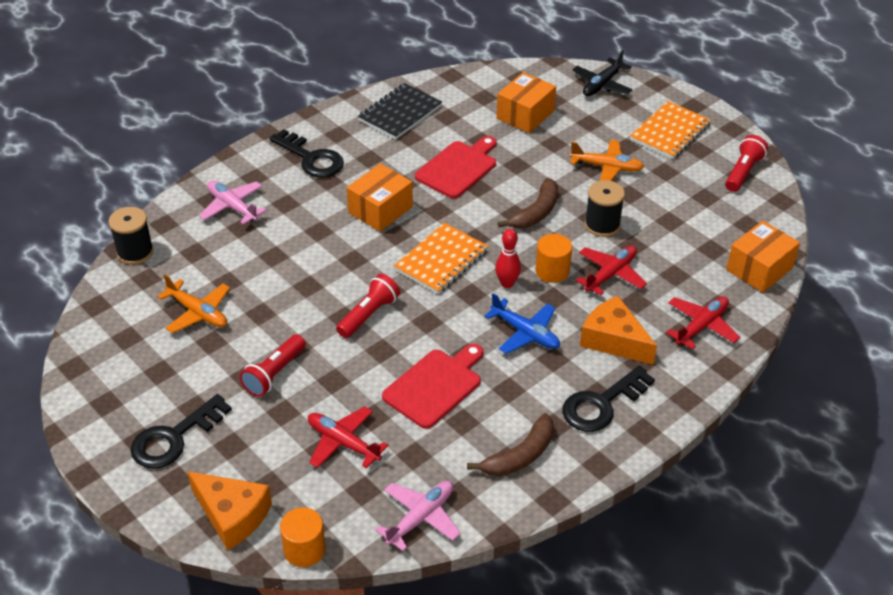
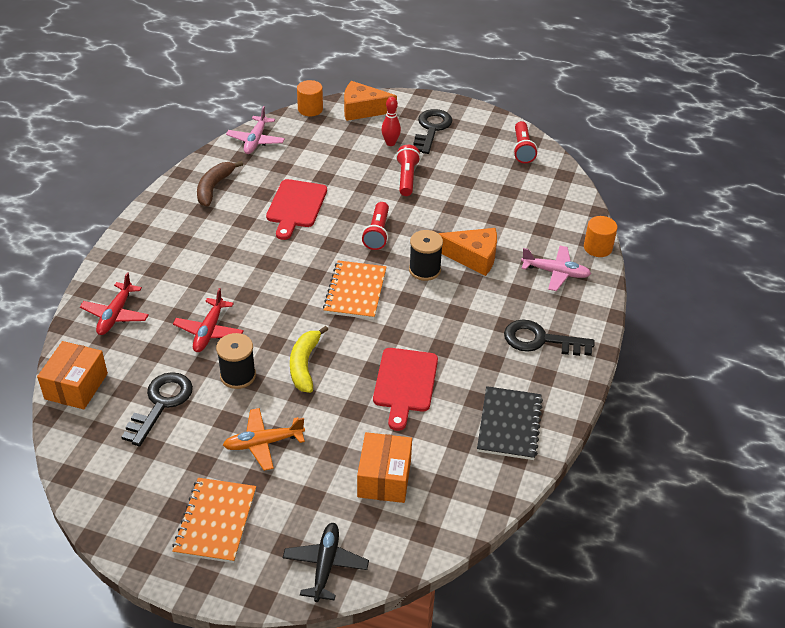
camera: 150 degrees right, 0 degrees up
(135, 252) = (583, 214): black spool -> black spool (424, 270)
(198, 313) = (494, 193): orange plane -> none
(343, 443) = (330, 158): red plane -> none
(380, 210) = (438, 315): orange box -> none
(507, 283) = (290, 292): red bowling pin -> red bowling pin (390, 143)
(525, 333) = (253, 261): blue plane -> none
(536, 212) = (304, 365): brown banana -> yellow banana
(552, 271) = (260, 316): orange cylinder -> orange cylinder (597, 248)
(602, 404) = (173, 234): black key -> black key (161, 404)
(613, 340) = (183, 279): orange cheese -> orange cheese (473, 257)
(743, 172) = (117, 497): red flashlight -> red flashlight (522, 149)

